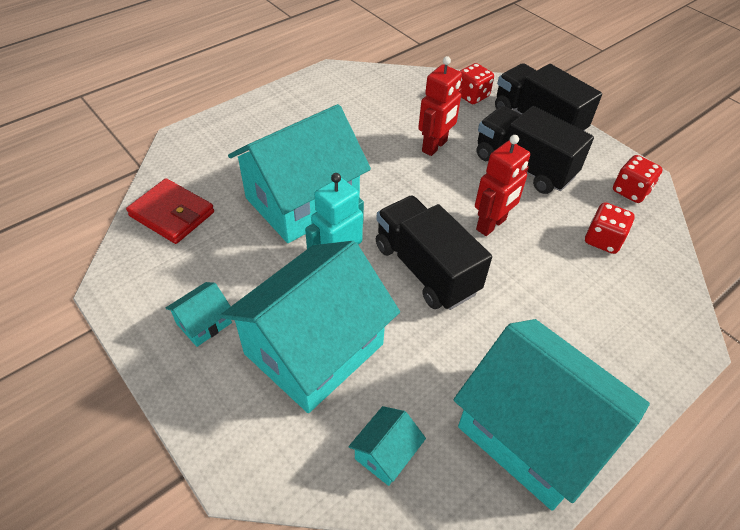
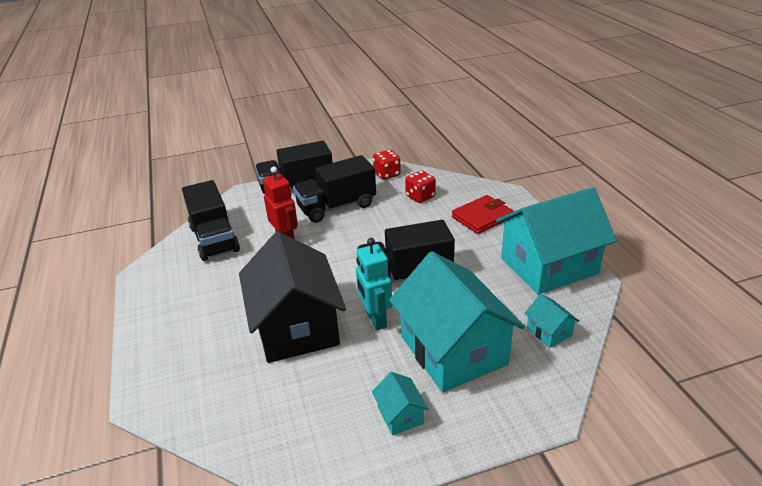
camera: 65 degrees left, 15 degrees down
(172, 214) = (253, 422): red wallet -> red wallet (482, 217)
(302, 201) = (296, 327): turquoise house -> black house
(407, 95) = (214, 239): none -> black truck
(472, 96) = (245, 208): red dice -> none
(491, 225) = (382, 236): red robot -> none

